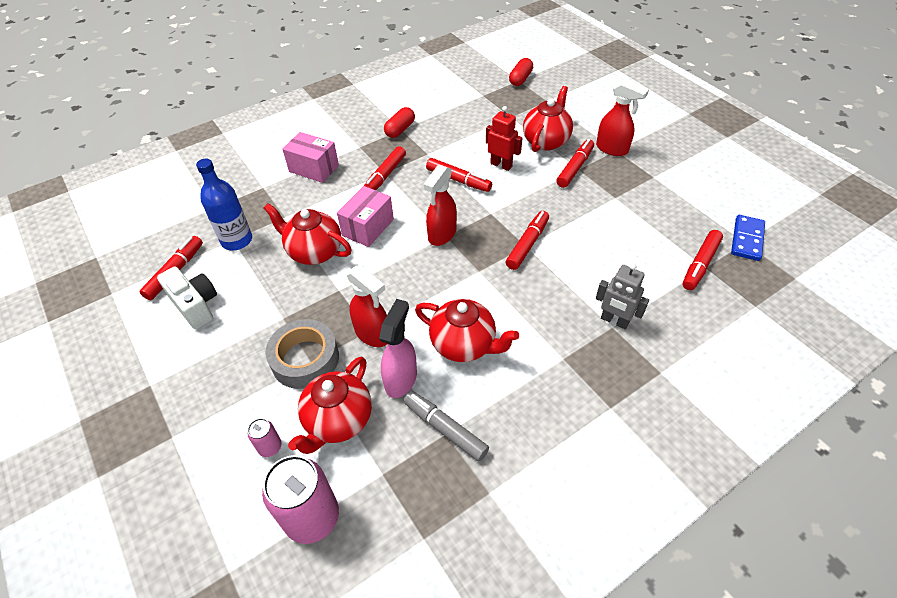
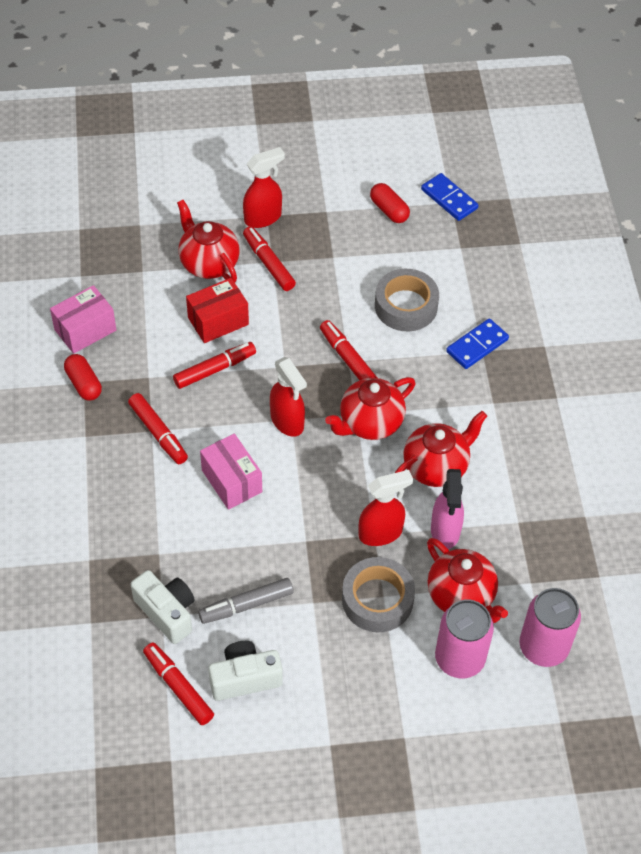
camera: 65 degrees left, 5 degrees up
(237, 240) = (167, 612): blue bottle -> white camera
(270, 447) = (459, 658): pink can -> pink can, size x2.12
(314, 168) = (92, 496): pink box -> pink box (85, 330)
(314, 252) = (236, 543): red teapot -> red teapot (370, 423)
(401, 379) = (445, 531): pink spray bottle -> pink spray bottle turned 135 degrees counterclockwise
(445, 429) = (513, 520): grey marker -> grey marker (246, 605)
(501, 165) = (218, 321): red robot -> red box
(520, 79) = (78, 226): red capsule -> red capsule (389, 210)
(610, 257) = (406, 306): none -> grey tape
(614, 321) = (477, 345): grey robot -> blue domino
(700, 264) = (455, 249): red marker -> none

